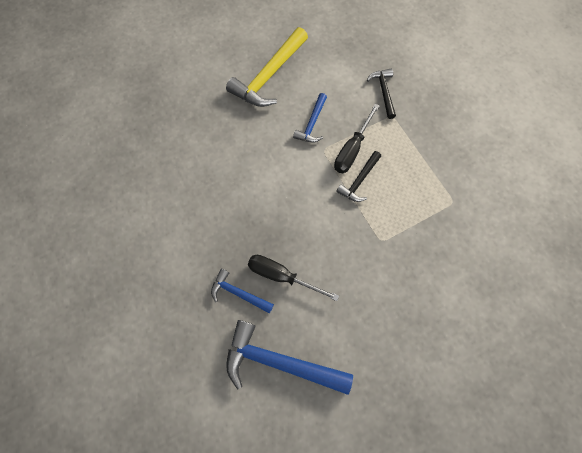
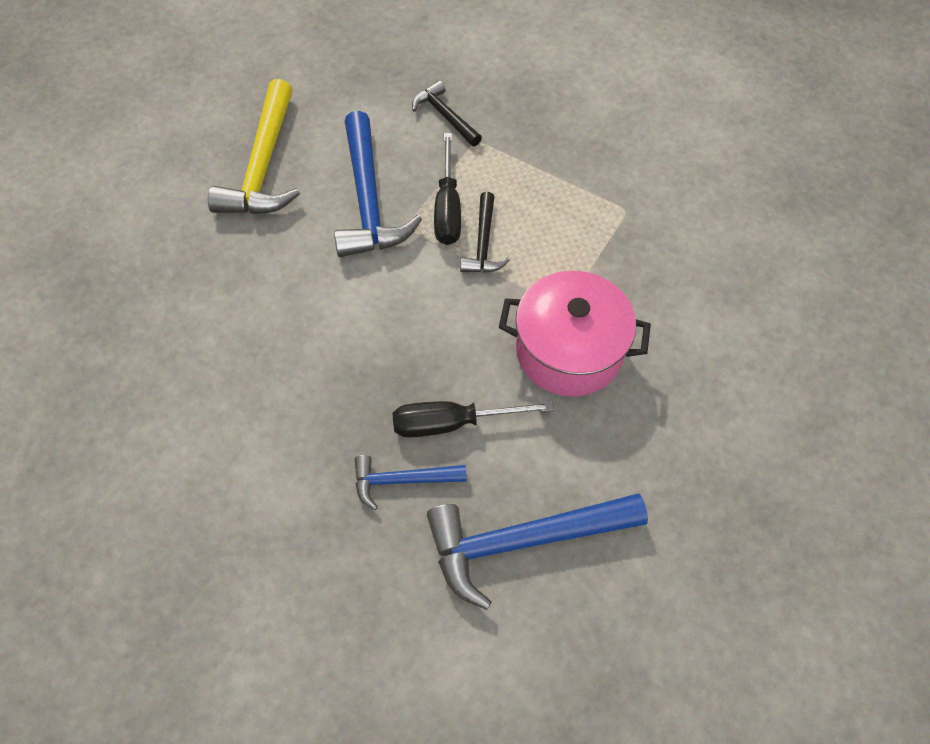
camera: 30 degrees left, 10 degrees down
(312, 124) = (368, 201): blue hammer -> blue hammer, size x1.84
(368, 269) = (569, 351): none -> pink pot

